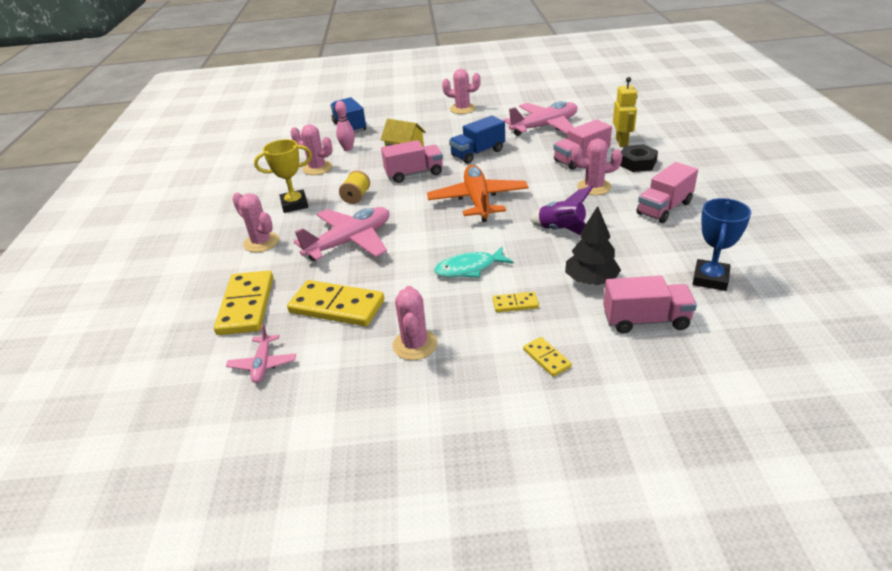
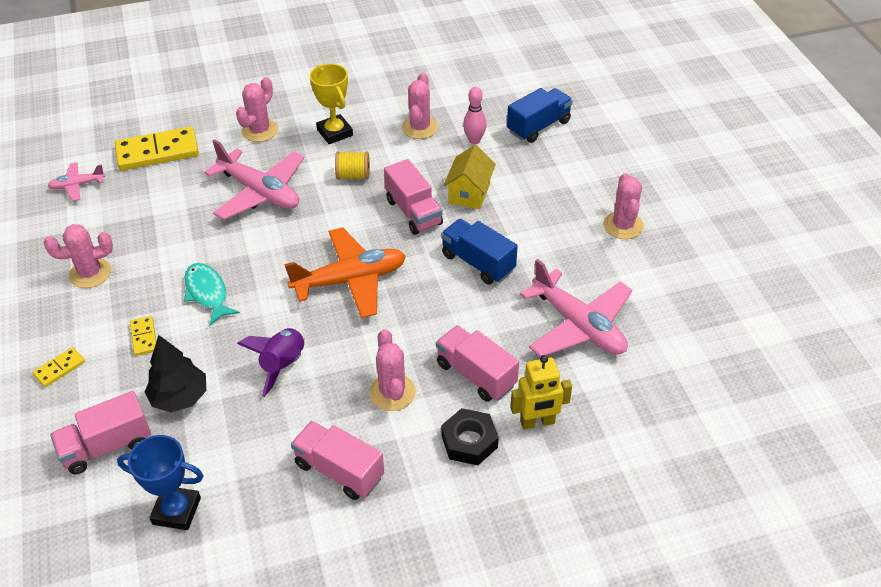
camera: 75 degrees right, 10 degrees up
(337, 306) = (151, 209): yellow domino -> none
(645, 320) = (107, 446): pink truck -> pink truck turned 75 degrees clockwise

